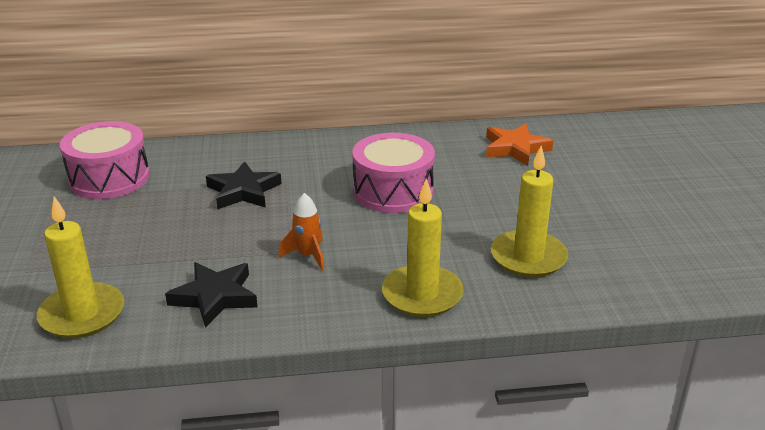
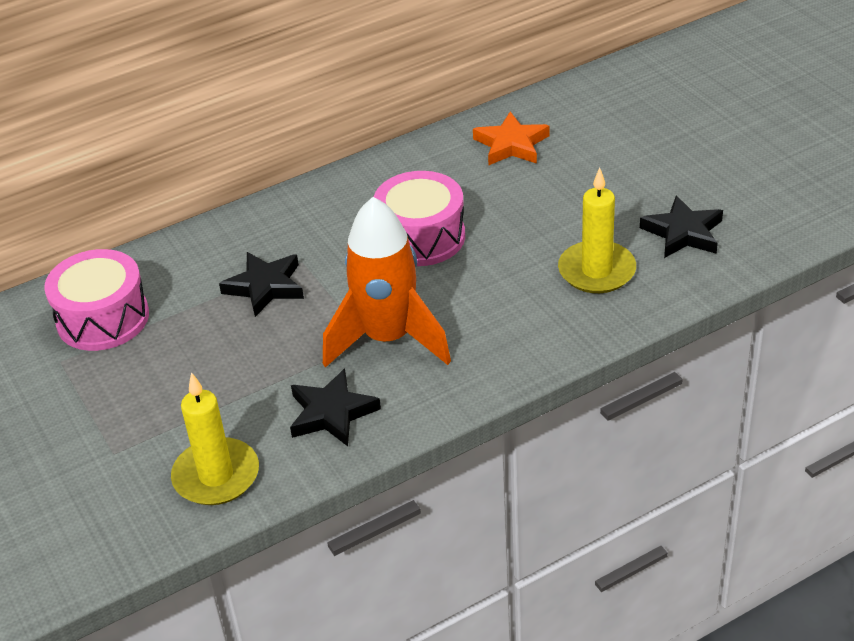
camera: 20 degrees left, 10 degrees up
(307, 255) = (388, 339): orange rocket -> orange rocket, size x2.30
(422, 294) = (524, 343): yellow candle -> none
(630, 250) = (683, 233): none -> black star

